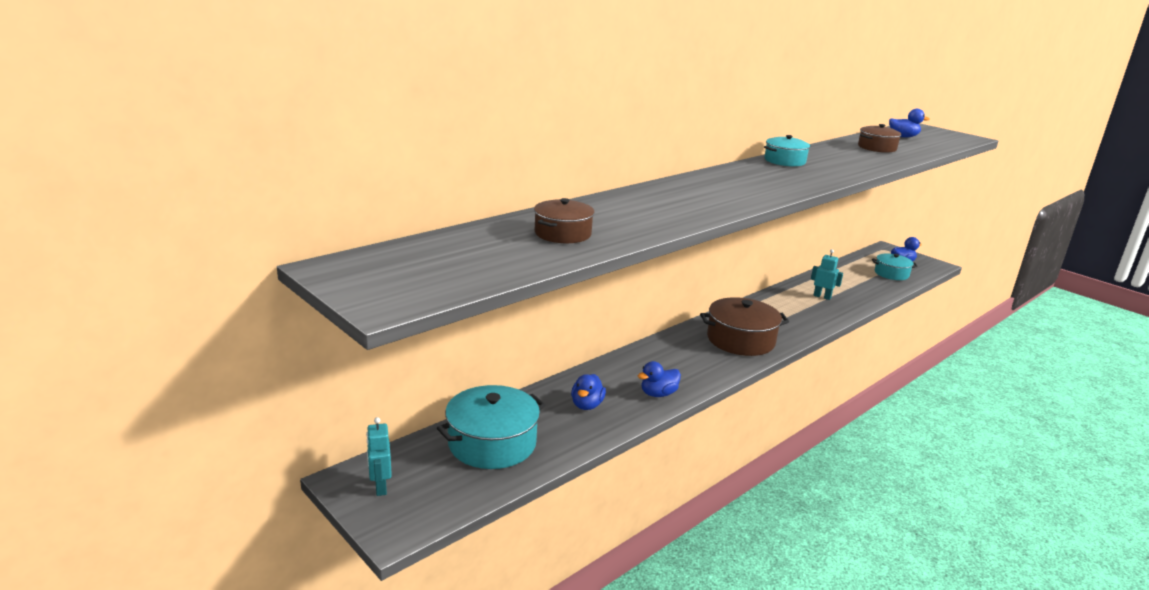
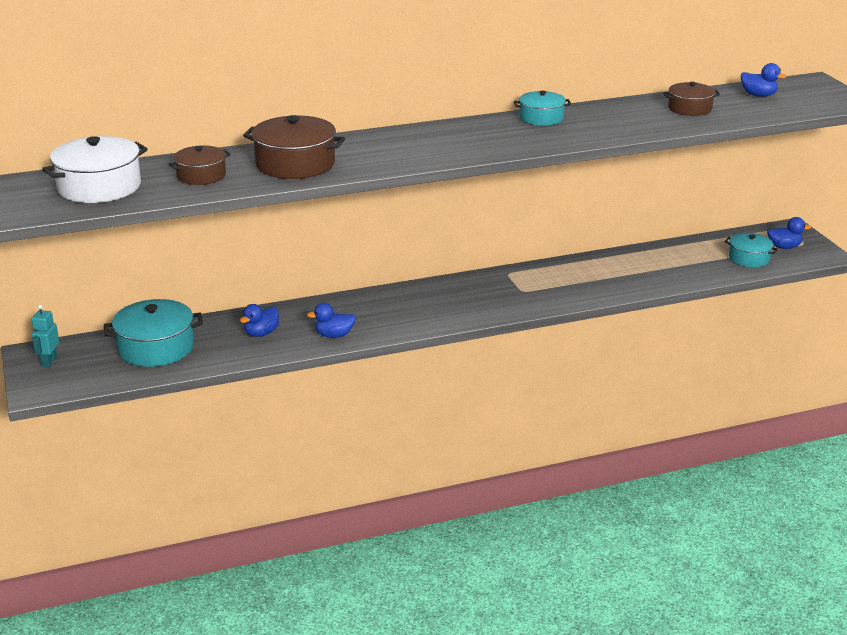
camera: 25 degrees right, 5 degrees up
(463, 257) = (99, 187): none -> white pot
(740, 340) = (472, 302): brown pot -> brown pot (295, 164)
(822, 297) = (623, 272): turquoise robot -> none

